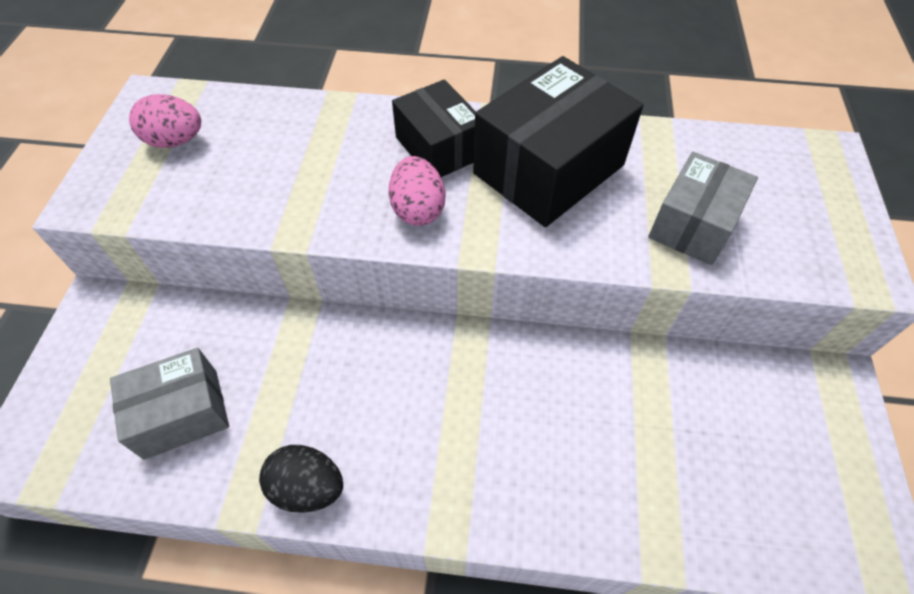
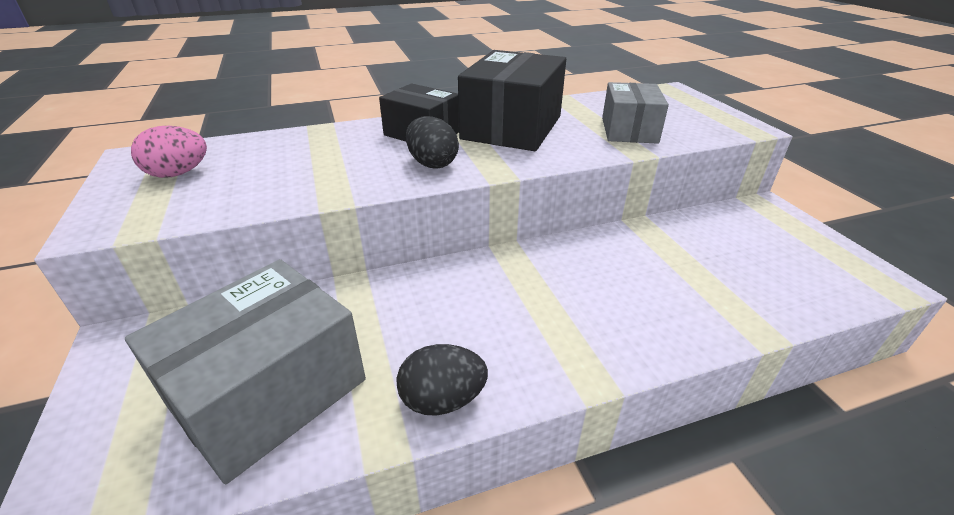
camera: 25 degrees left, 20 degrees down
(181, 413) = (269, 392): grey box -> grey box, size x1.60
(418, 209) = (432, 163): pink egg -> black egg

